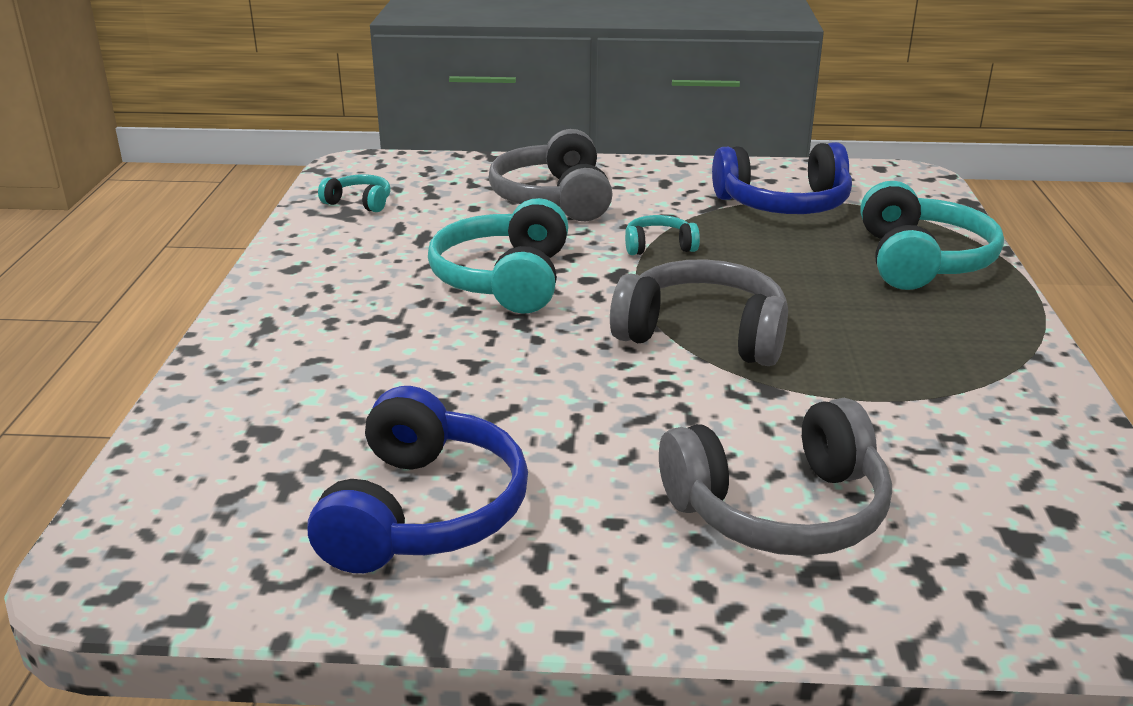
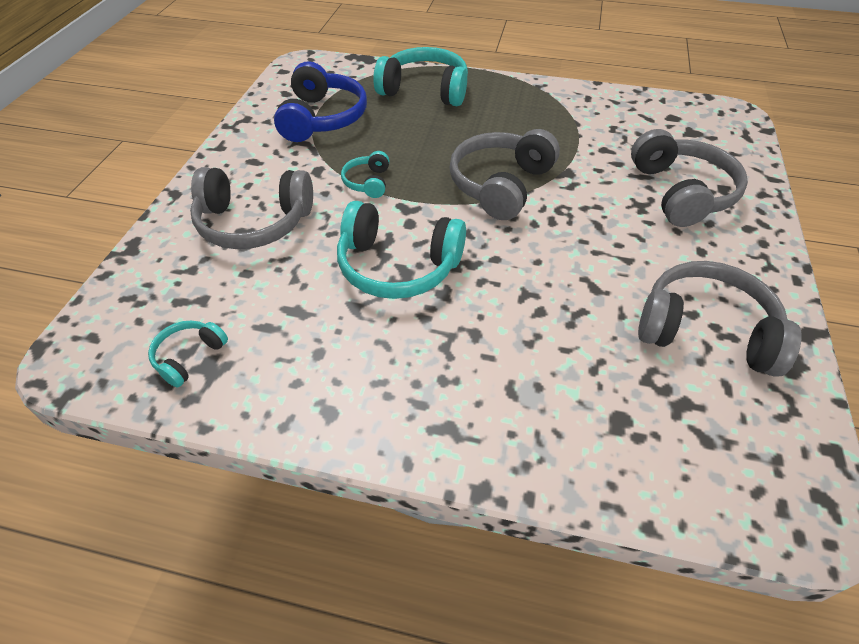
camera: 80 degrees left, 20 degrees up
(424, 512) = (706, 330): blue headphones -> grey headphones

